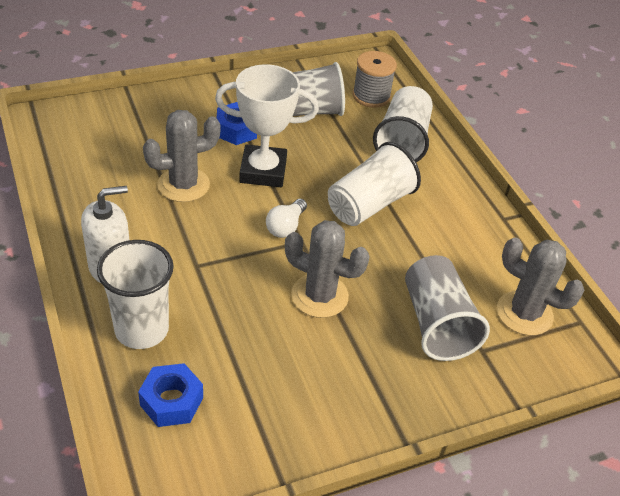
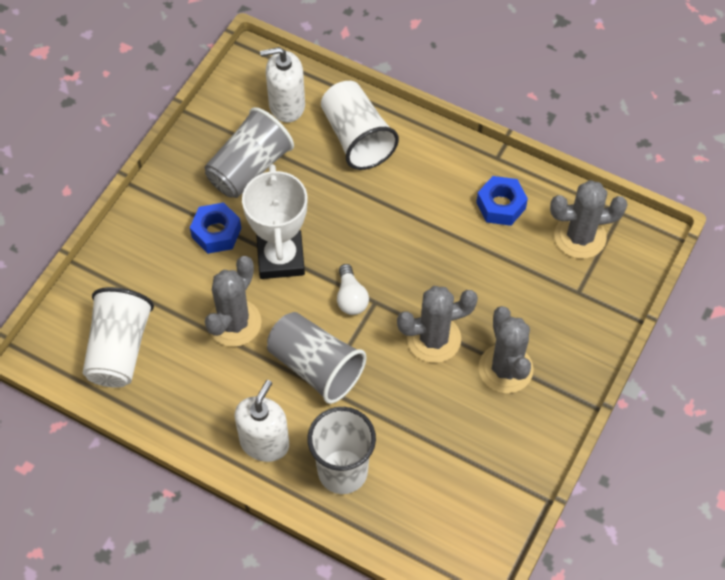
camera: 35 degrees left, 15 degrees up
(171, 401) = (420, 505): blue nut -> blue nut (501, 205)
(263, 171) = (280, 258): white trophy -> white trophy turned 60 degrees counterclockwise
(356, 358) = (505, 369): none -> grey cactus
(369, 204) = (390, 225): white cup -> white cup (119, 349)
(371, 96) = (286, 105): grey spool -> white soap dispenser
(437, 324) = (531, 295): grey cup -> grey cup (316, 367)

